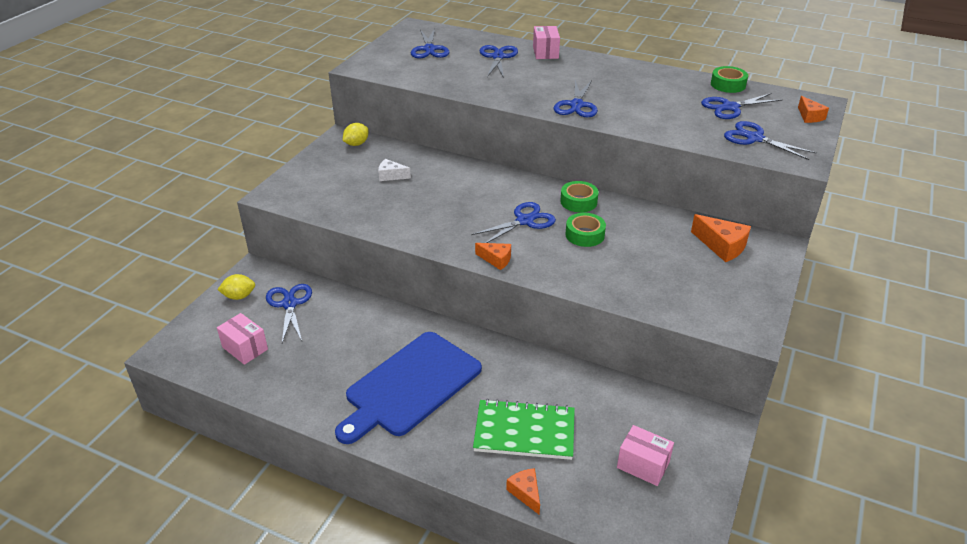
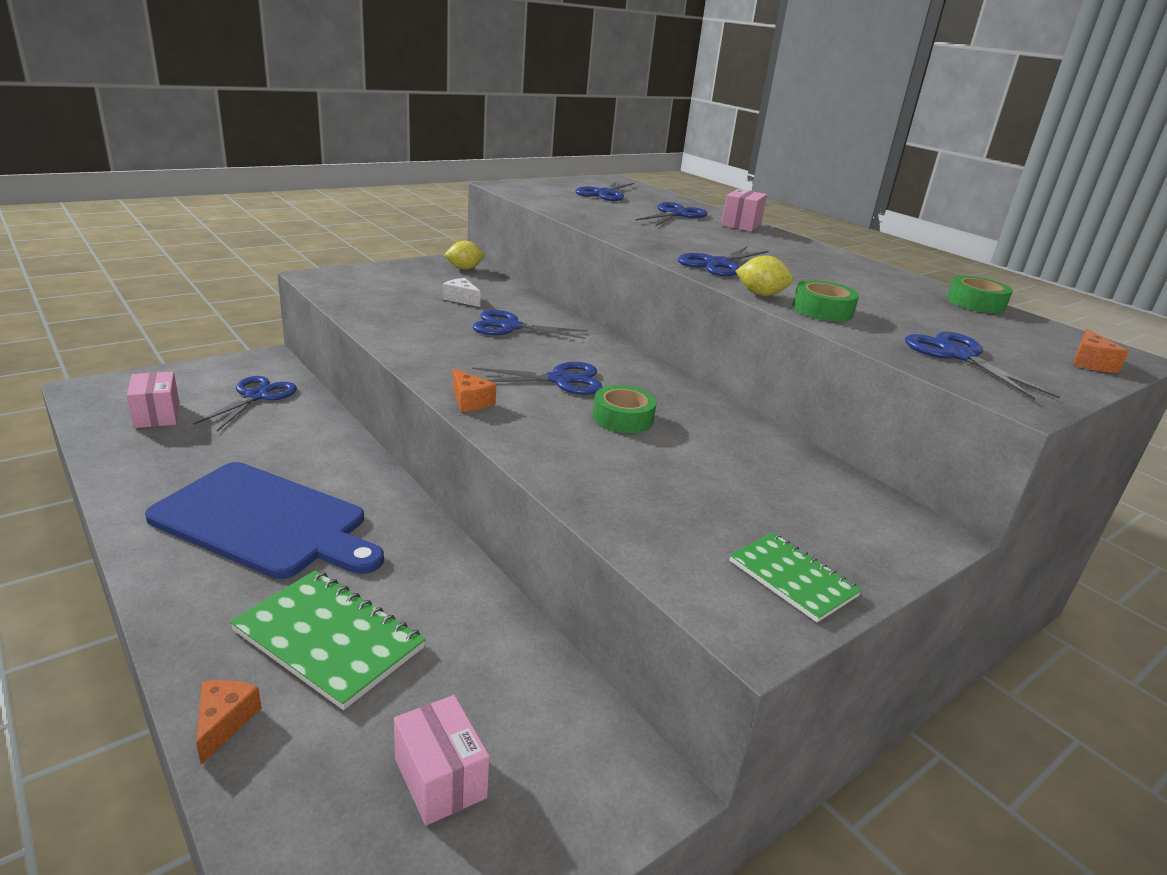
camera: 25 degrees right, 10 degrees down
(239, 296) = (220, 372): yellow lemon -> yellow lemon (760, 294)
(410, 386) = (265, 521): blue cutting board -> blue cutting board turned 135 degrees counterclockwise
(578, 201) = (658, 386): green tape -> green tape (822, 310)
(722, 246) = (824, 500): orange cheese -> none
(730, 107) = (953, 321): blue scissors -> blue scissors (510, 327)
(745, 299) = (792, 578): none -> green notebook

